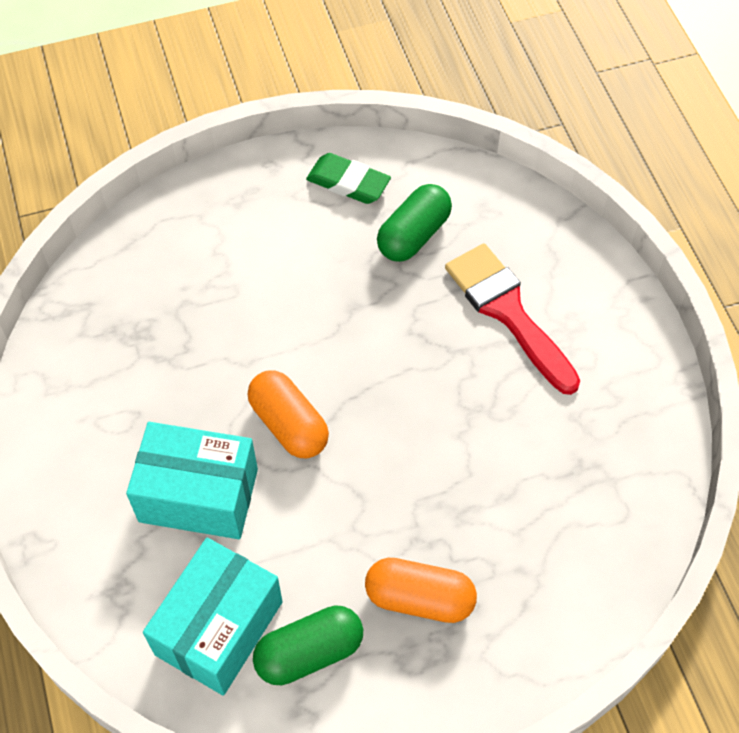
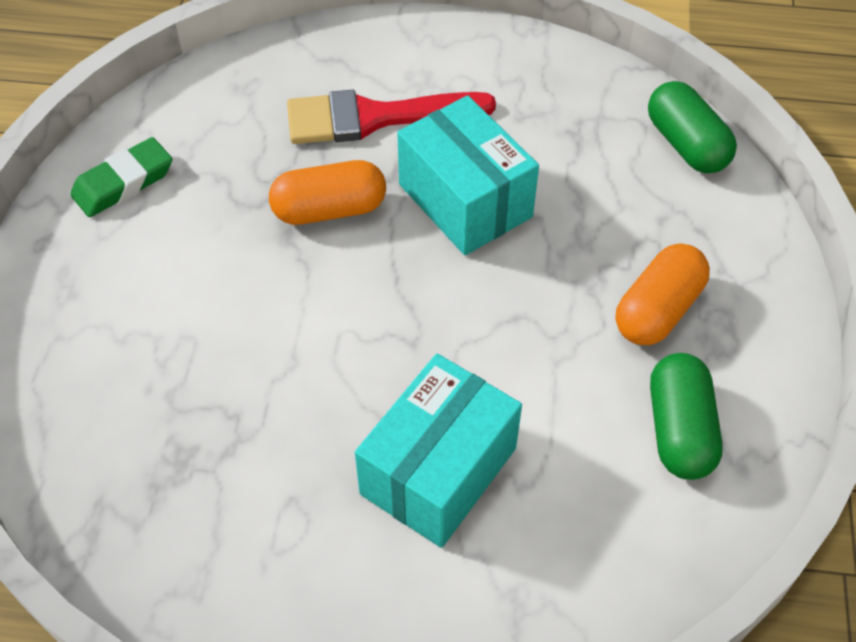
camera: 65 degrees left, 5 degrees down
(219, 628) = (615, 508): turquoise box -> turquoise box (465, 200)
(289, 424) = (397, 349): orange capsule -> orange capsule (329, 209)
(413, 235) = (232, 154): green capsule -> green capsule (686, 144)

